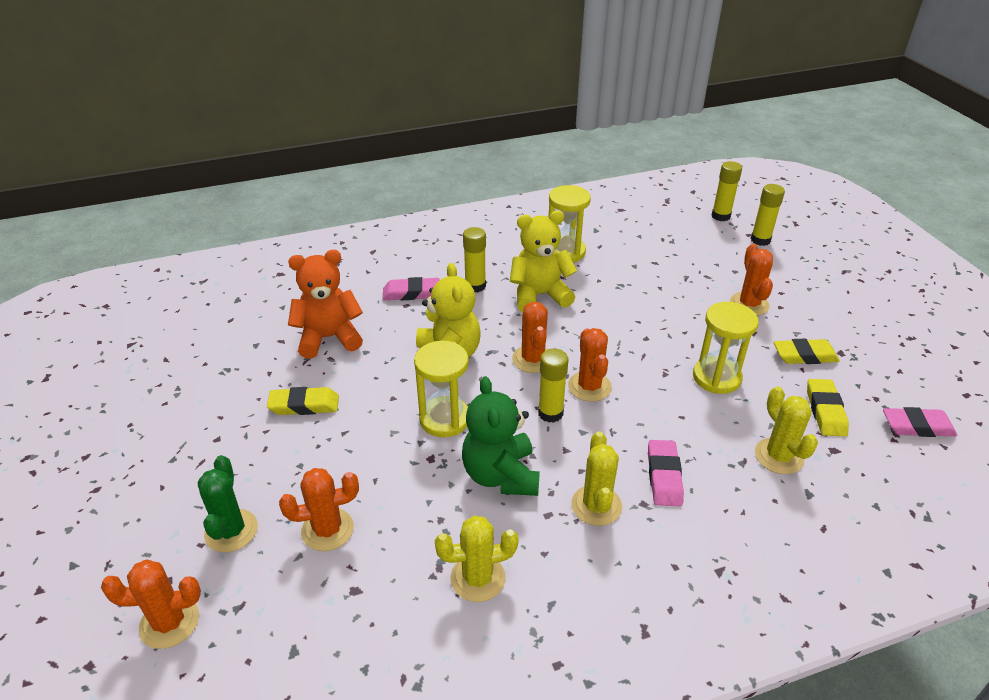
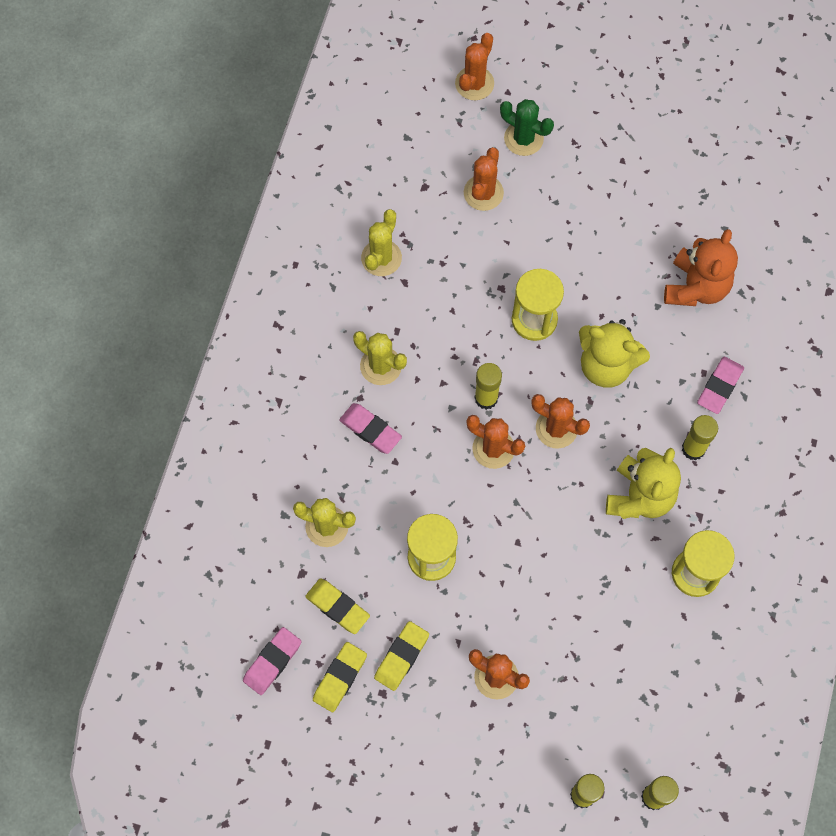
camera: 125 degrees right, 30 degrees up
(304, 405) = (619, 231): yellow eraser -> yellow eraser (340, 678)
(501, 475) = (451, 323): green teddy bear -> none

